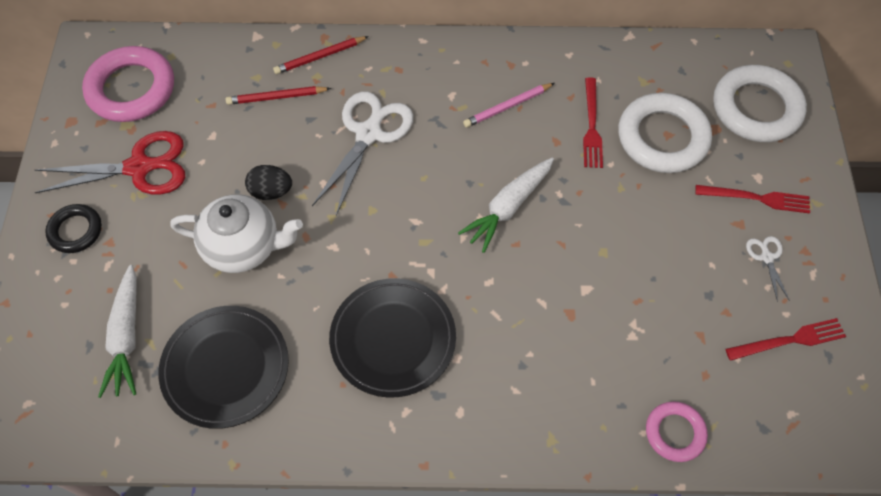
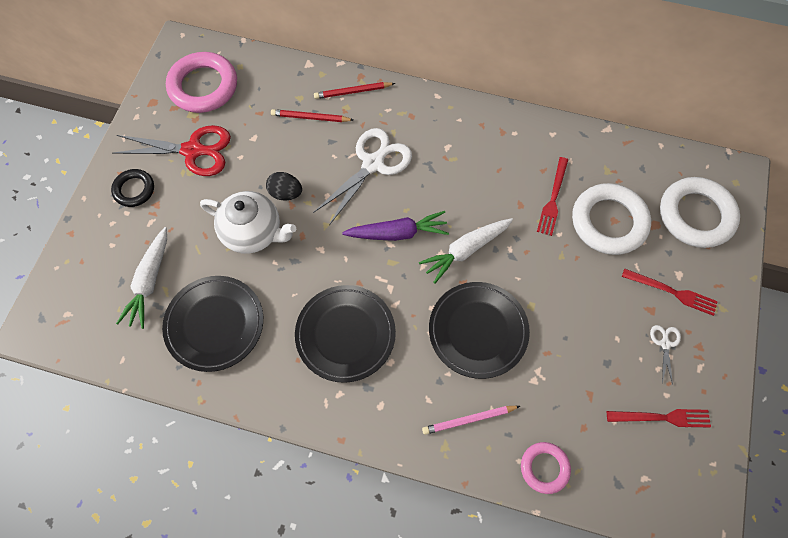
camera: 15 degrees right, 5 degrees up
(421, 206) = (397, 233): none -> purple carrot
(507, 107) = (489, 167): pink pencil -> pink pencil (469, 420)
(550, 296) = (478, 331): none -> black plate

